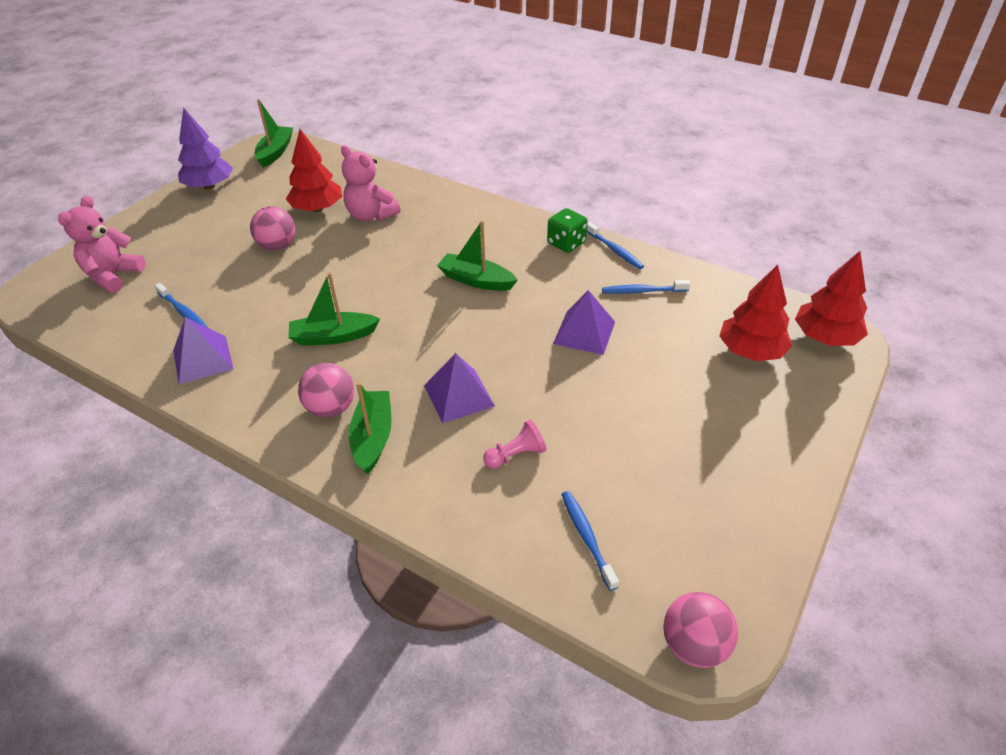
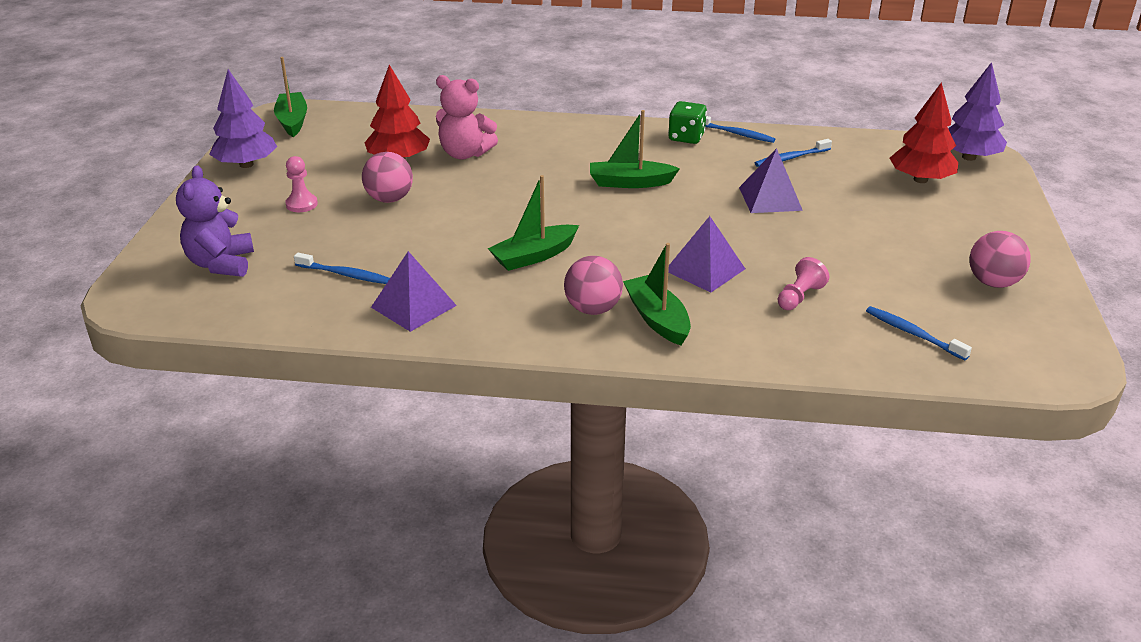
camera: 25 degrees left, 10 degrees down
(113, 276) = (221, 264): pink teddy bear -> purple teddy bear
(213, 234) = (301, 204): none -> pink pawn
(694, 645) = (1056, 373): pink ball -> pink ball (993, 282)
(825, 337) = (969, 157): red tree -> purple tree

